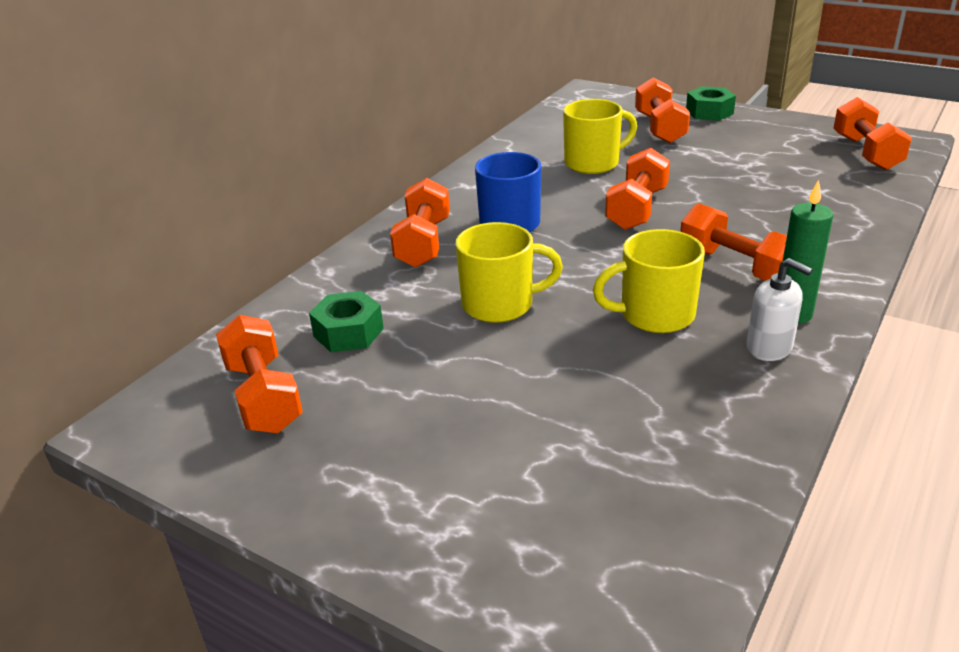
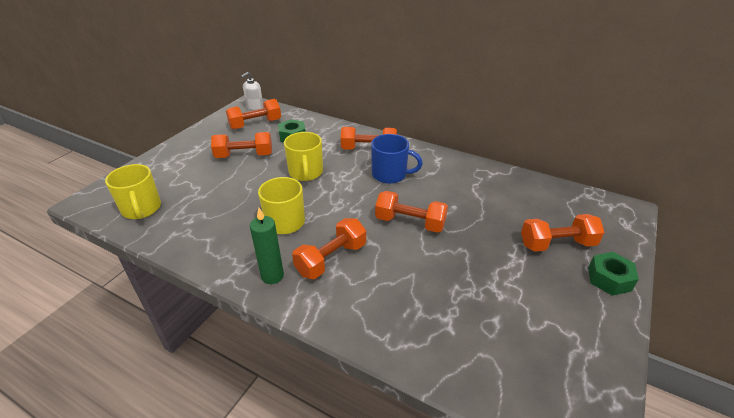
camera: 85 degrees right, 5 degrees up
(593, 163) = (479, 207): yellow mug -> yellow mug (141, 209)
(769, 348) = (242, 260): white soap dispenser -> white soap dispenser (255, 107)
(866, 153) = (543, 384): orange dumbbell -> orange dumbbell (244, 155)

